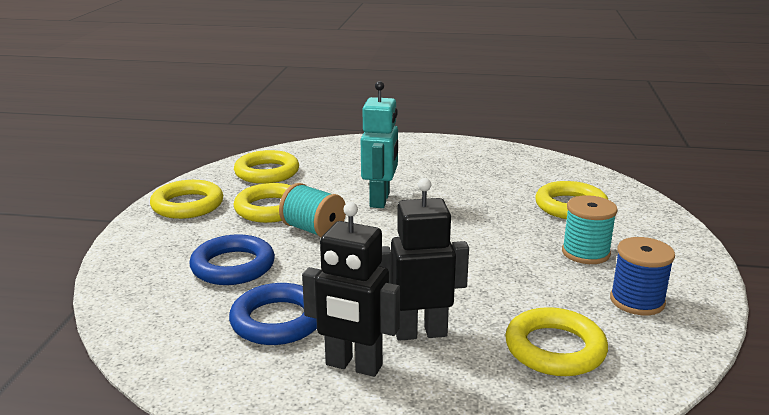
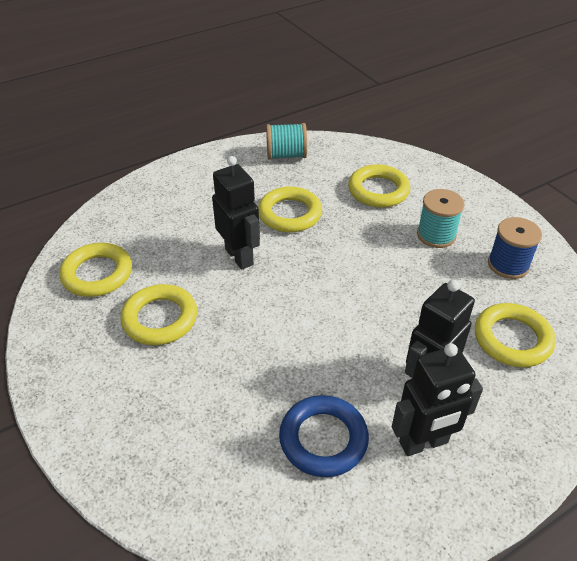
camera: 40 degrees left, 20 degrees up
(187, 205) = (74, 359): yellow ring -> yellow ring (290, 214)
(233, 266) = (215, 406): blue ring -> none
(313, 230) = (228, 323): turquoise spool -> turquoise spool (286, 155)
(380, 200) = (239, 256): turquoise robot -> black robot

